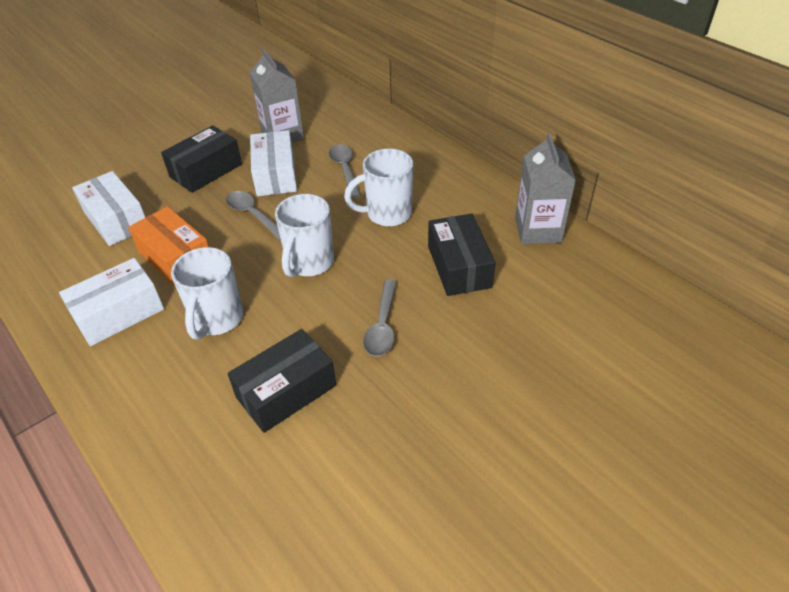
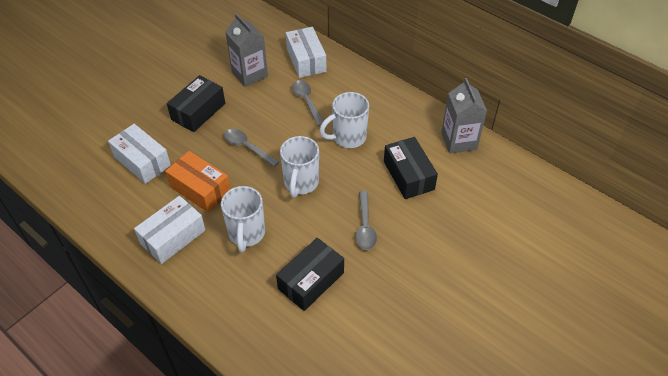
camera: 10 degrees left, 5 degrees up
(275, 175) = (254, 111): white box -> white box (306, 60)

